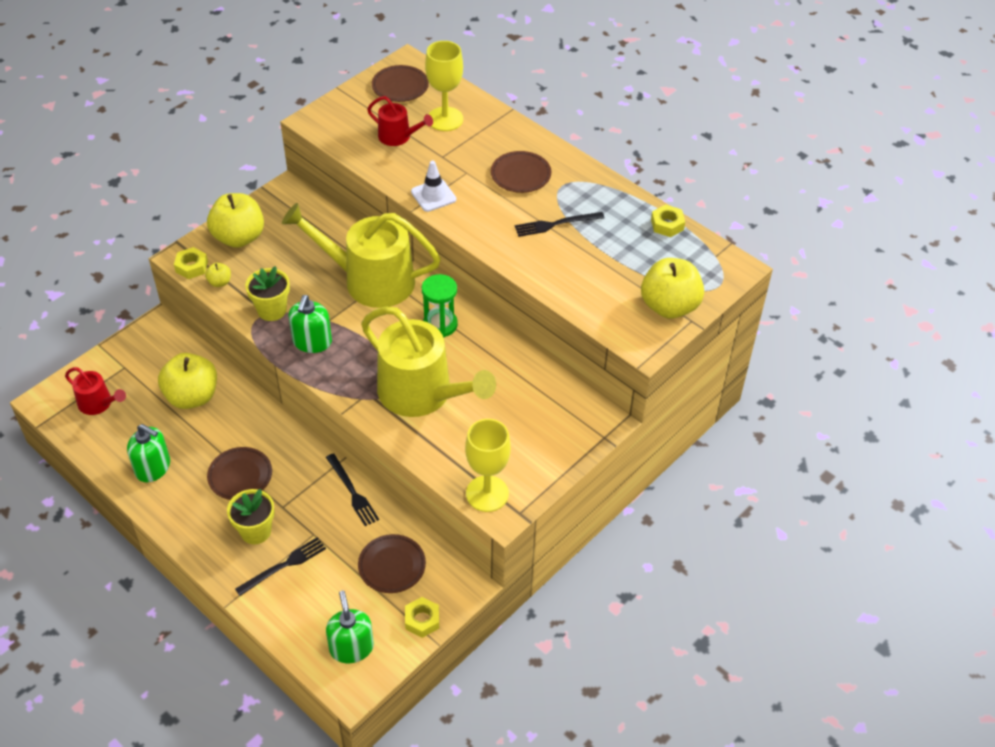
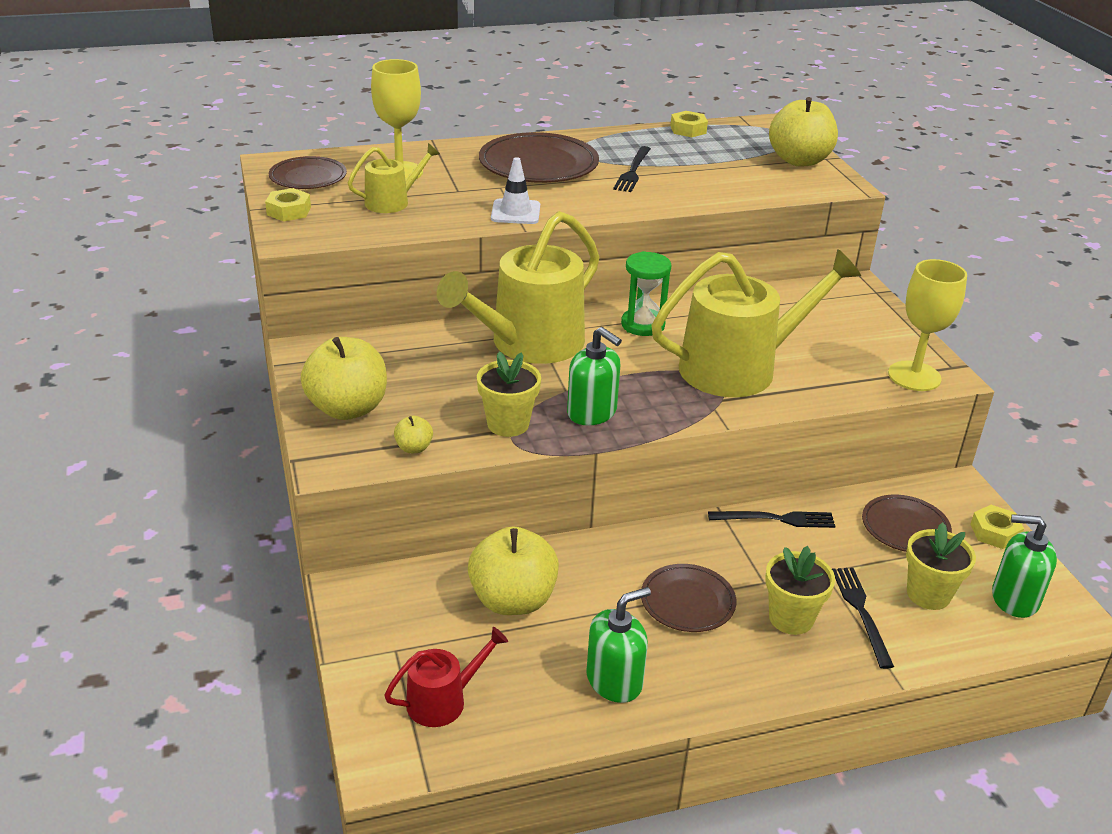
camera: 60 degrees left, 15 degrees down
(191, 267) = (358, 462): yellow nut -> yellow nut (289, 211)
(325, 597) = (928, 594): none -> yellow flower pot
(398, 137) = (392, 202): red watering can -> yellow watering can
(520, 174) = (538, 164): brown plate -> brown plate, size x1.62

